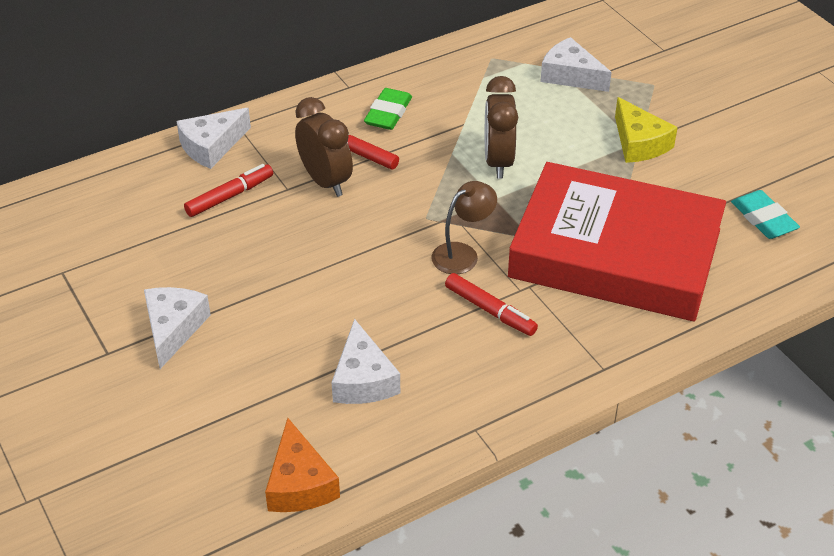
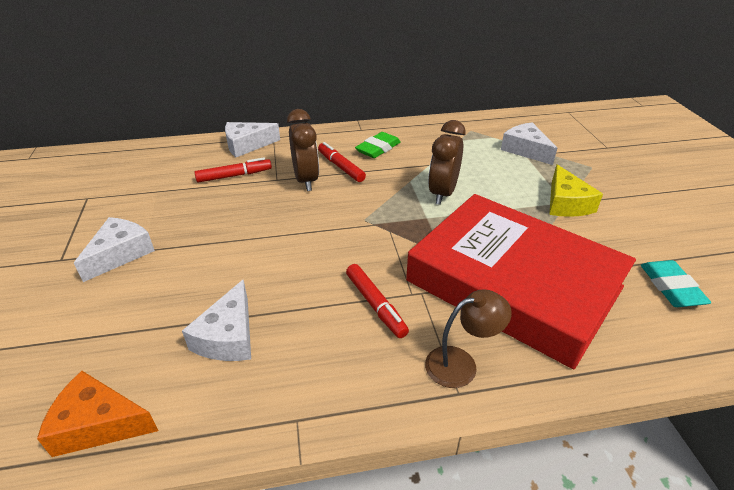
camera: 20 degrees right, 5 degrees down
(299, 483) = (98, 424): orange cheese -> orange cheese turned 90 degrees clockwise
(462, 254) = (378, 252): brown lamp -> brown lamp (461, 363)

